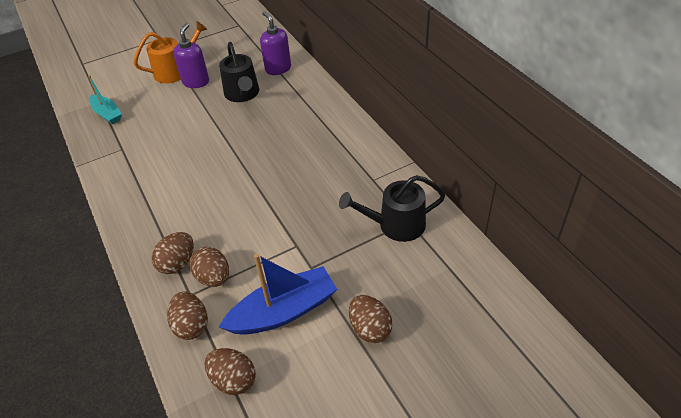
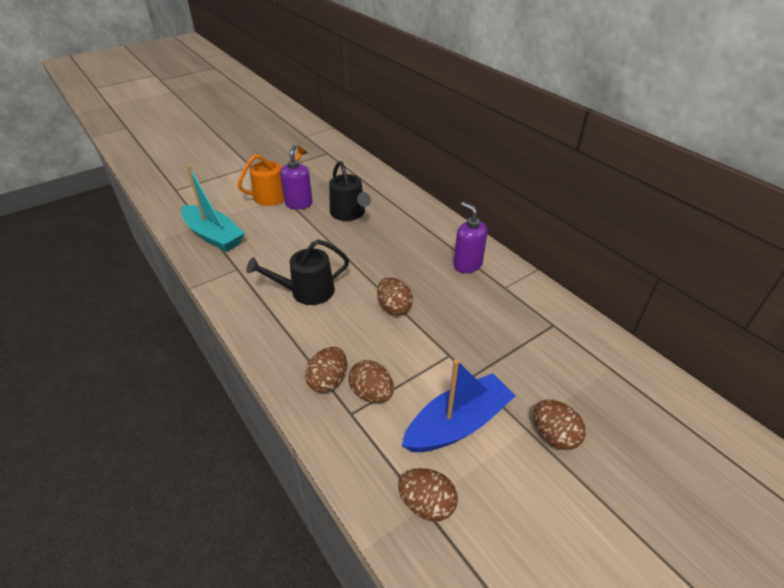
camera: 10 degrees left, 5 degrees down
(107, 114) = (213, 236): turquoise boat -> turquoise boat, size x1.66
(191, 325) = (362, 446): brown egg -> brown egg (394, 307)
(278, 69) = (377, 190): purple soap dispenser -> purple soap dispenser (467, 265)
(396, 225) = (542, 329): black watering can -> black watering can (307, 291)

